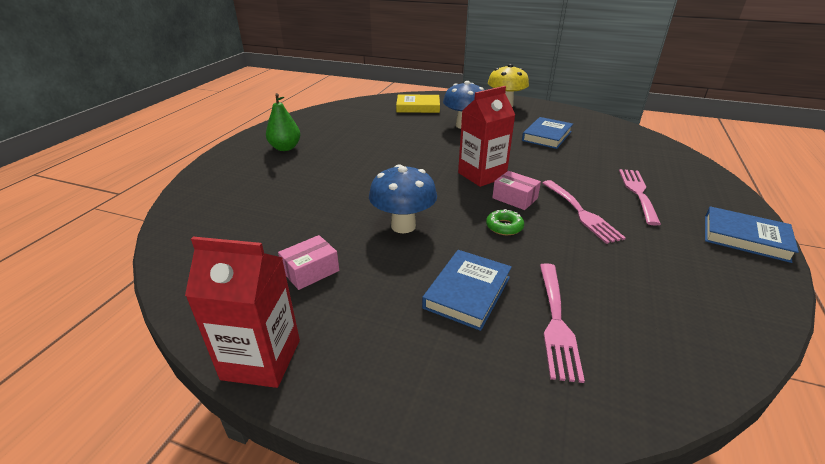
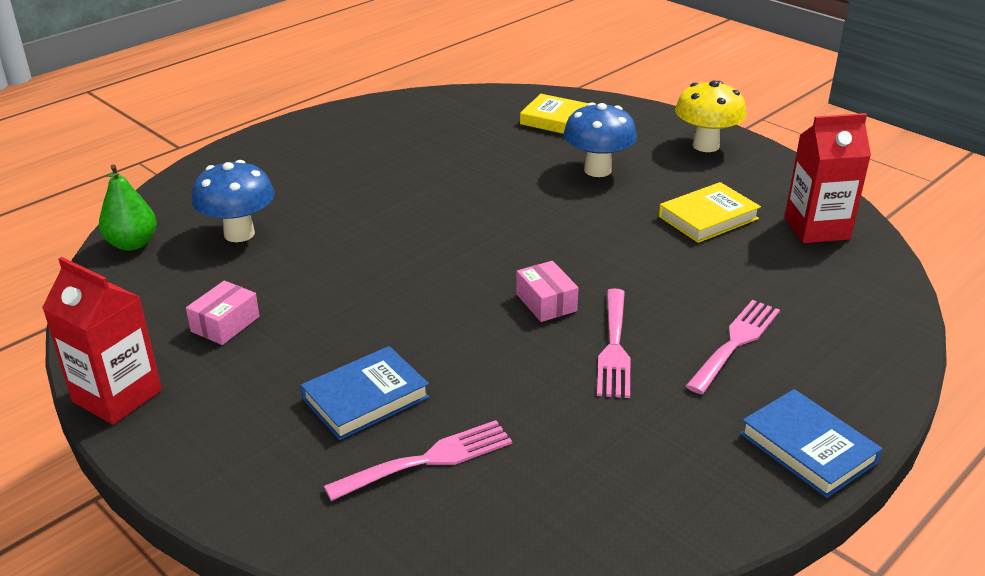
camera: 25 degrees right, 0 degrees up
(285, 148) = (320, 153): green pear -> green pear (132, 244)
(310, 271) = (225, 324): pink box -> pink box turned 45 degrees counterclockwise
(403, 226) = (369, 300): blue mushroom -> blue mushroom (239, 234)
(482, 175) = (538, 257): red carton -> red carton (816, 228)
(504, 227) = (490, 336): green donut -> none
(547, 136) = (708, 218): blue book -> yellow book
(556, 322) = (428, 460): pink fork -> pink fork turned 150 degrees counterclockwise

